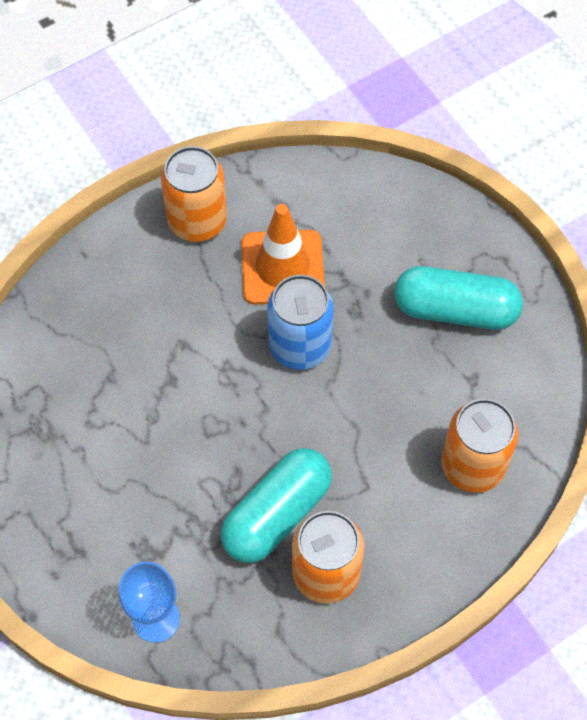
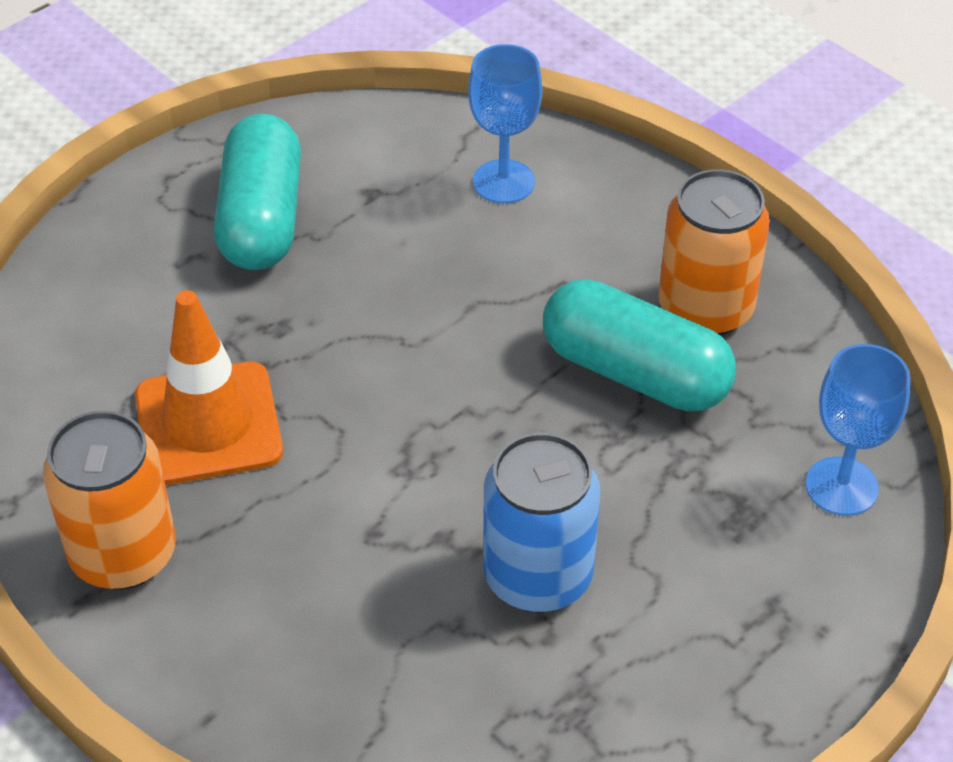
camera: 100 degrees left, 15 degrees down
(300, 346) = (350, 383): blue can -> blue can (537, 576)
(472, 465) = (503, 182): orange can -> blue goblet

